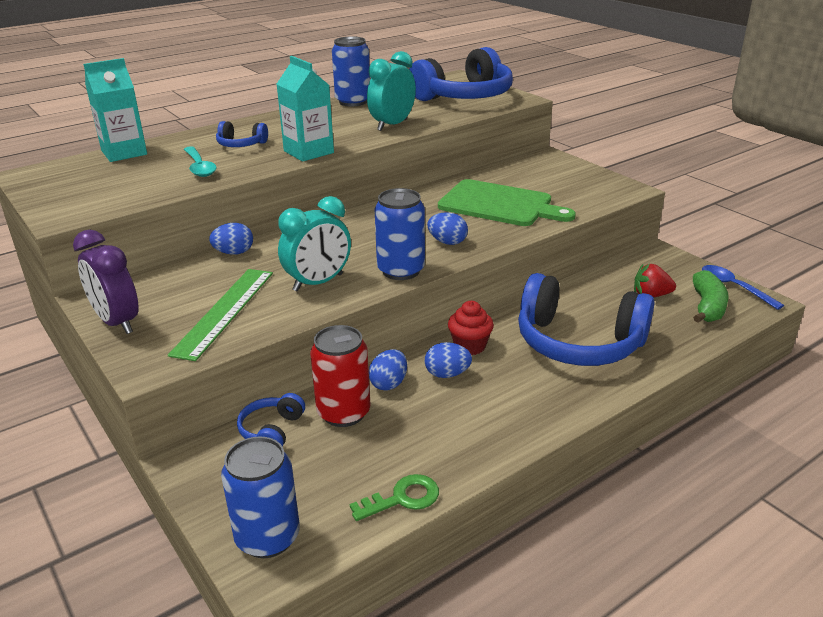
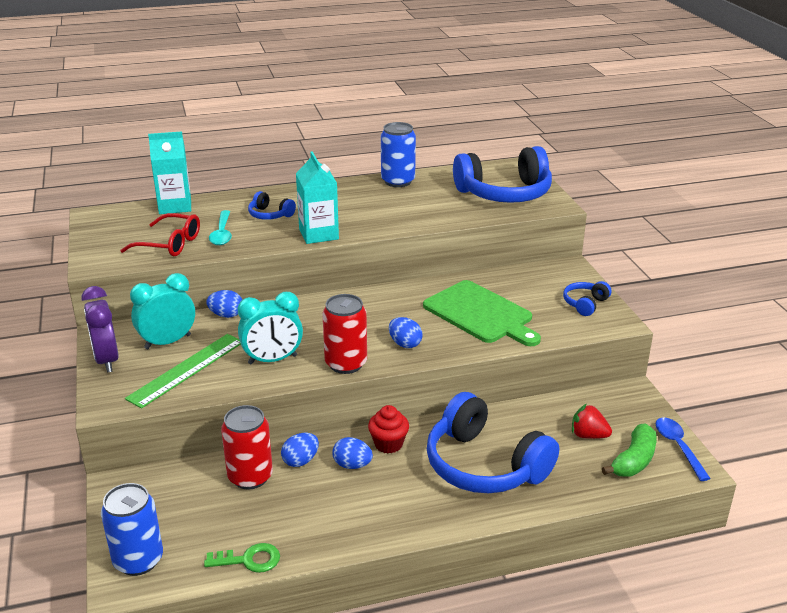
camera: 20 degrees right, 0 degrees up
(144, 185) = (170, 244): none -> red glasses
(272, 430) = (189, 477): blue headphones -> blue headphones (585, 304)
(392, 125) = (411, 216): turquoise clock -> turquoise clock (167, 342)
(401, 270) = (346, 364): blue can -> red can

